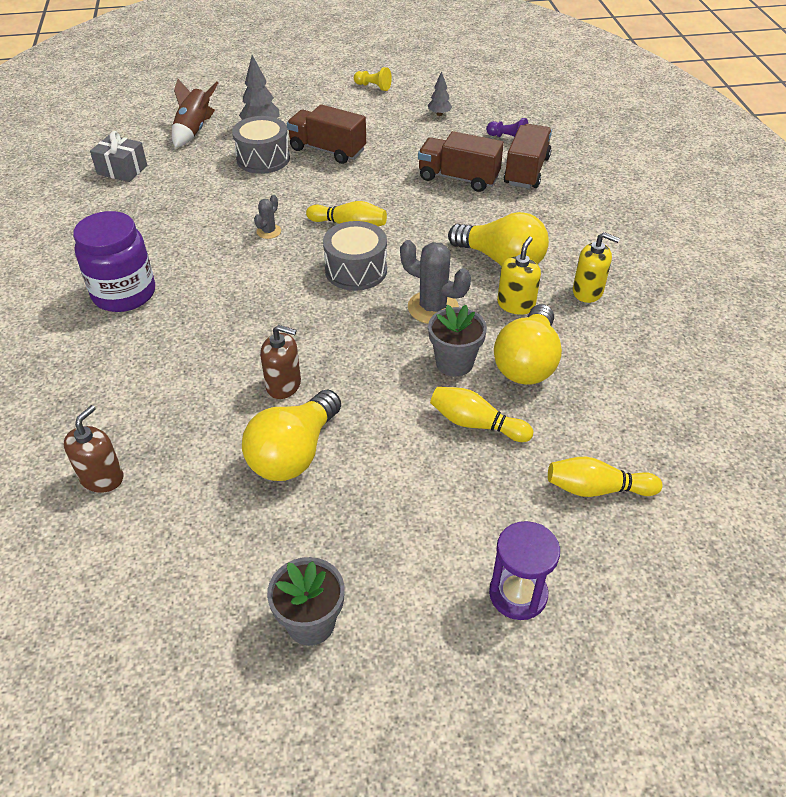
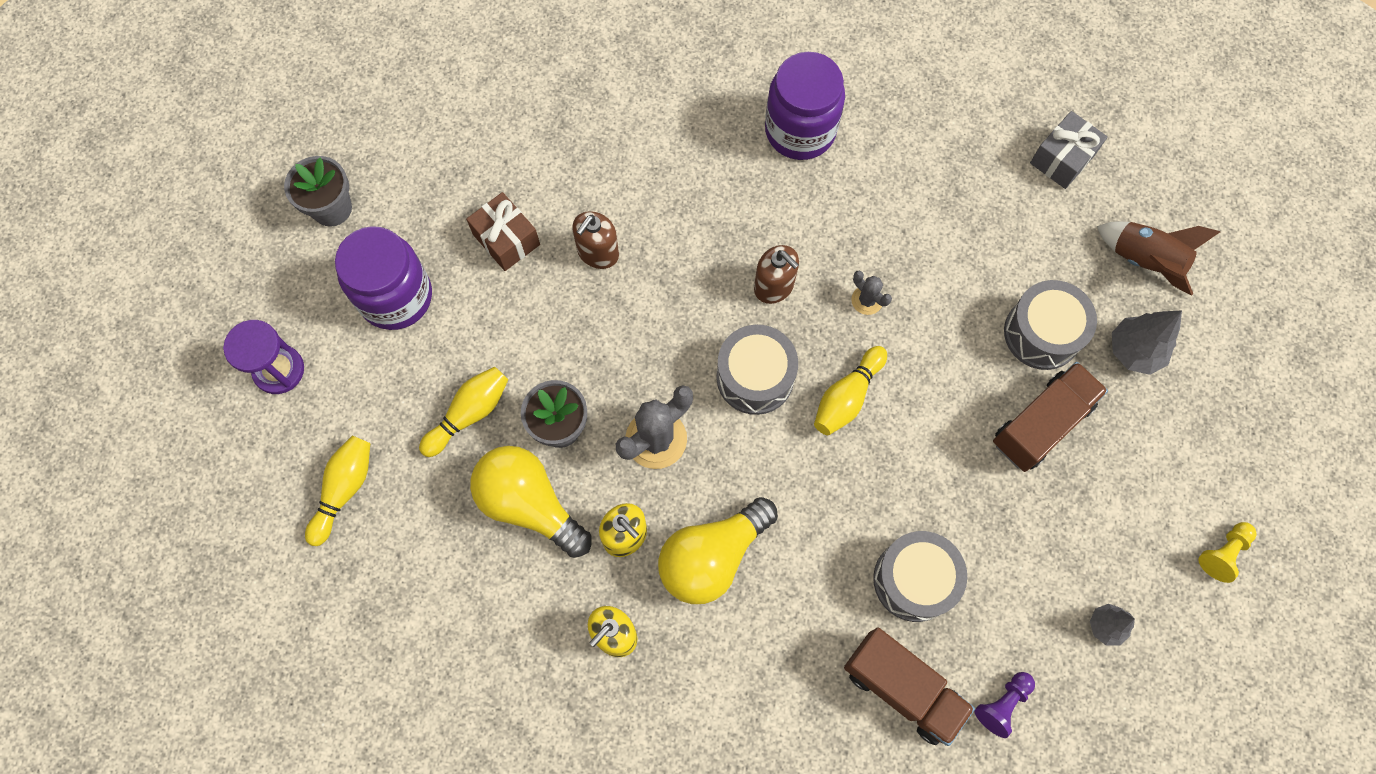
camera: 110 degrees right, 25 degrees up
(102, 477) = (546, 83): brown soap dispenser -> brown soap dispenser (774, 286)
(294, 453) = (506, 239): yellow light bulb -> brown gift
(390, 520) = (396, 297): none -> purple jar
(458, 178) = (914, 580): brown truck -> grey drum

